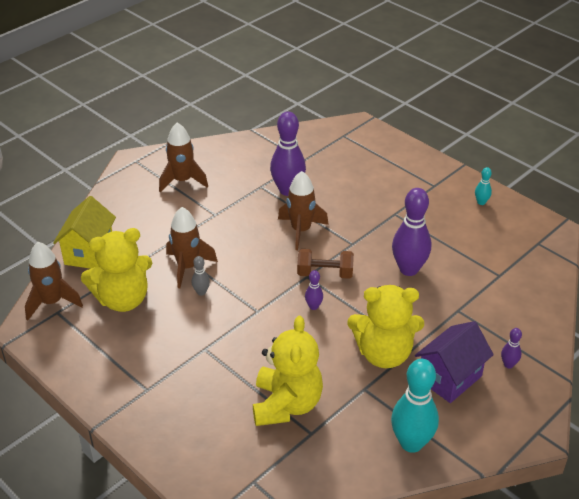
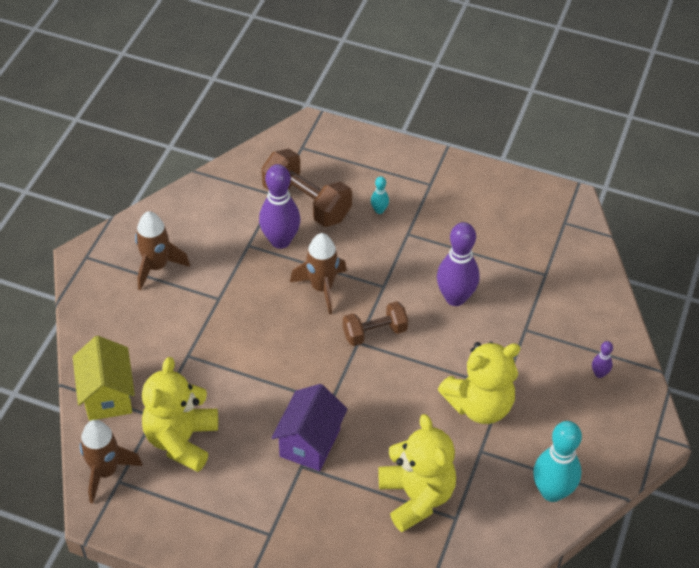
camera: 25 degrees left, 10 degrees up
(123, 299) = (181, 440): yellow teddy bear -> yellow teddy bear turned 150 degrees clockwise
(187, 267) = (227, 375): brown rocket -> none
(201, 292) = (260, 401): grey bowling pin -> none
(313, 306) = (384, 376): purple bowling pin -> none
(324, 171) = (306, 202): none -> brown dumbbell
(450, 378) = (553, 408): purple house -> purple house (310, 442)
(481, 202) = (487, 190): turquoise bowling pin -> turquoise bowling pin (379, 210)

